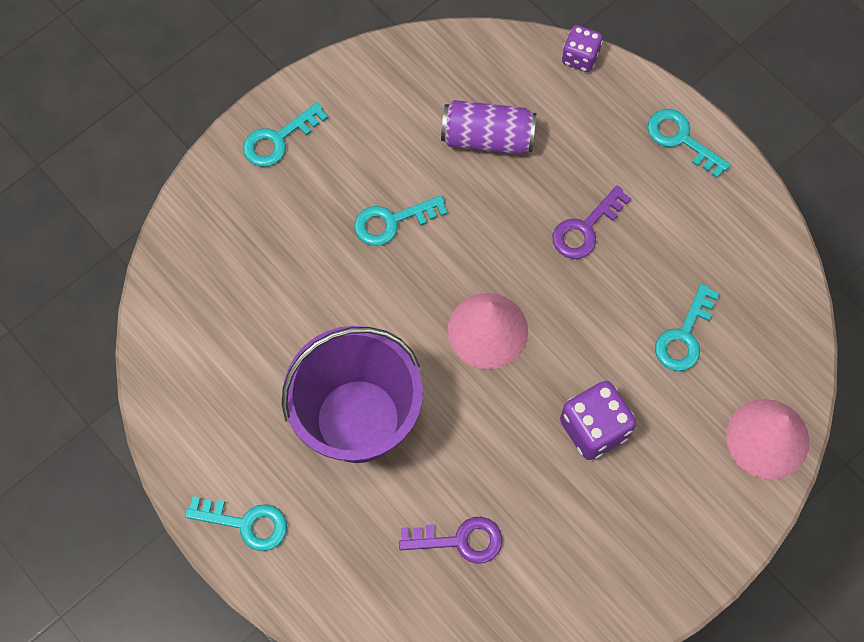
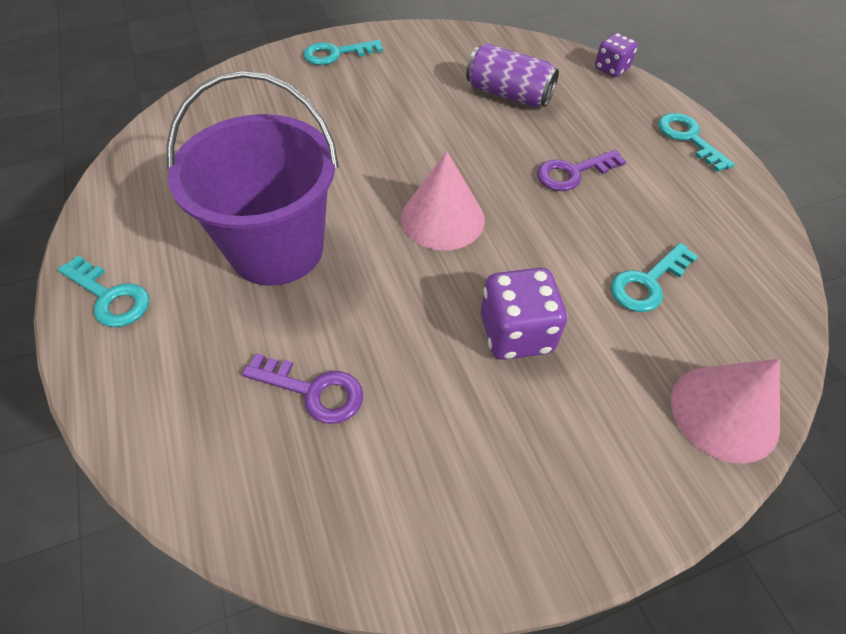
camera: 20 degrees right, 15 degrees down
(392, 221) = (397, 122): turquoise key -> none

